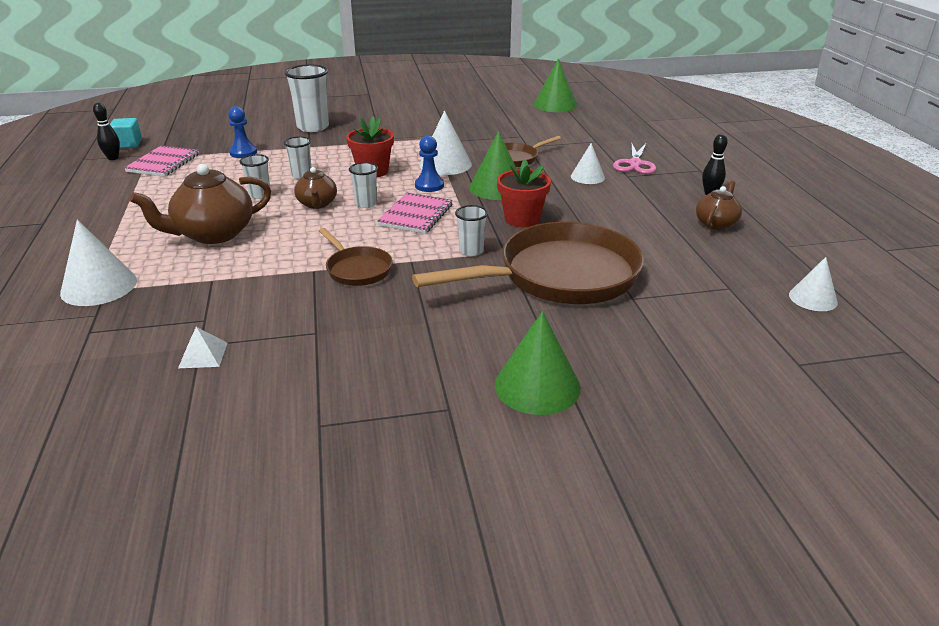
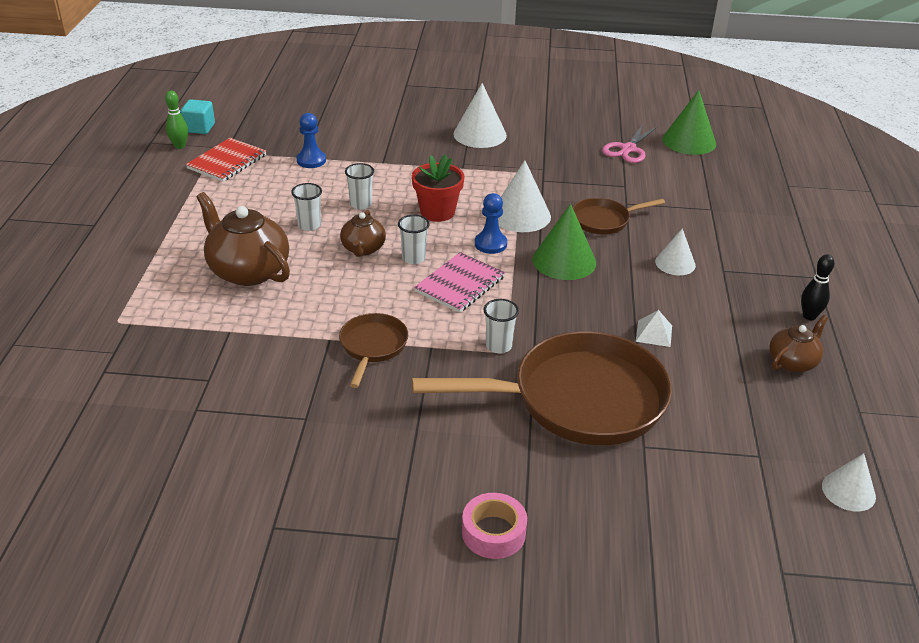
camera: 15 degrees right, 5 degrees up
(99, 286) = (125, 317): white cone -> white cone (480, 134)
(113, 158) = (179, 146): black bowling pin -> green bowling pin
(163, 163) = (227, 162): pink notebook -> red notebook
(203, 355) = (195, 422): white pyramid -> white pyramid (654, 333)
(213, 234) = (248, 271): brown teapot -> brown teapot turned 60 degrees clockwise
(313, 127) = (396, 133): white cup -> none
(357, 269) = (372, 347): brown pan -> brown pan turned 150 degrees counterclockwise
(522, 219) = (572, 312): red flower pot -> none
(537, 386) = (493, 532): green cone -> pink tape
(635, 164) = (741, 253): pink scissors -> pink scissors (628, 149)

